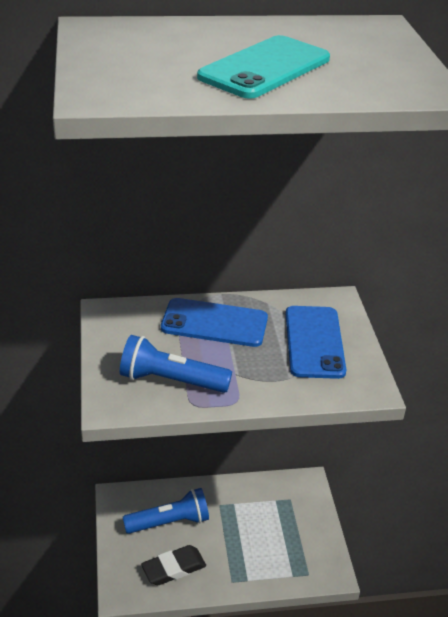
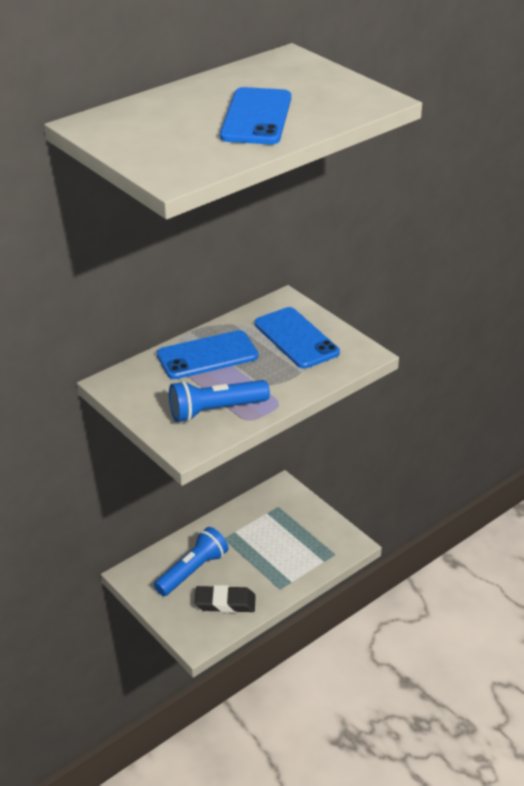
camera: 30 degrees left, 0 degrees up
(173, 568) = (225, 602): black eraser -> black eraser turned 60 degrees clockwise
(265, 68) = (256, 117): turquoise phone -> blue phone

